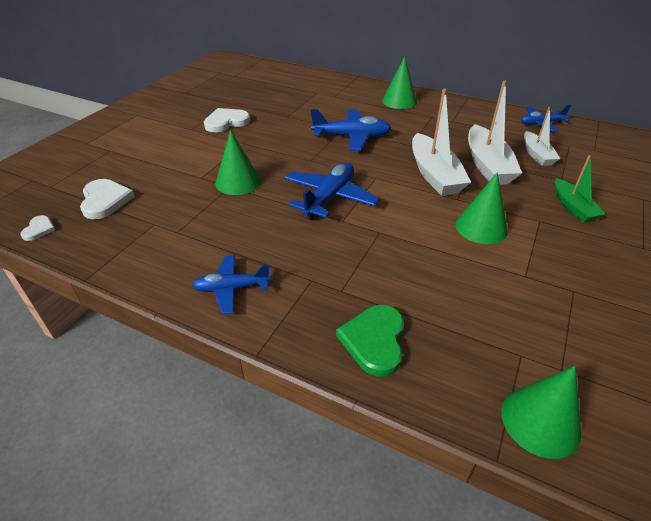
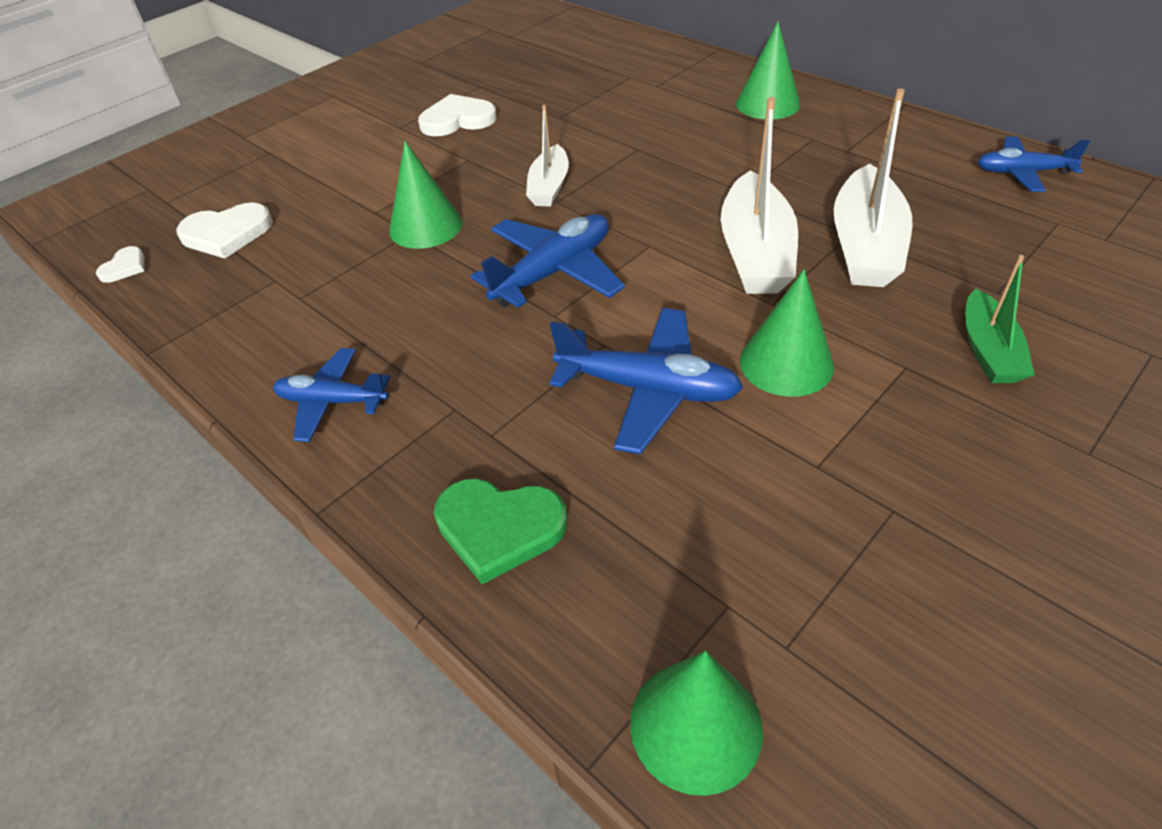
camera: 20 degrees right, 5 degrees up
(105, 200) = (226, 233): white heart -> white heart turned 75 degrees clockwise
(351, 137) = (646, 165): blue plane -> blue plane (648, 389)
(374, 340) = (499, 528): green heart -> green heart turned 105 degrees counterclockwise
(537, 155) = (976, 236): white boat -> white boat (549, 187)

